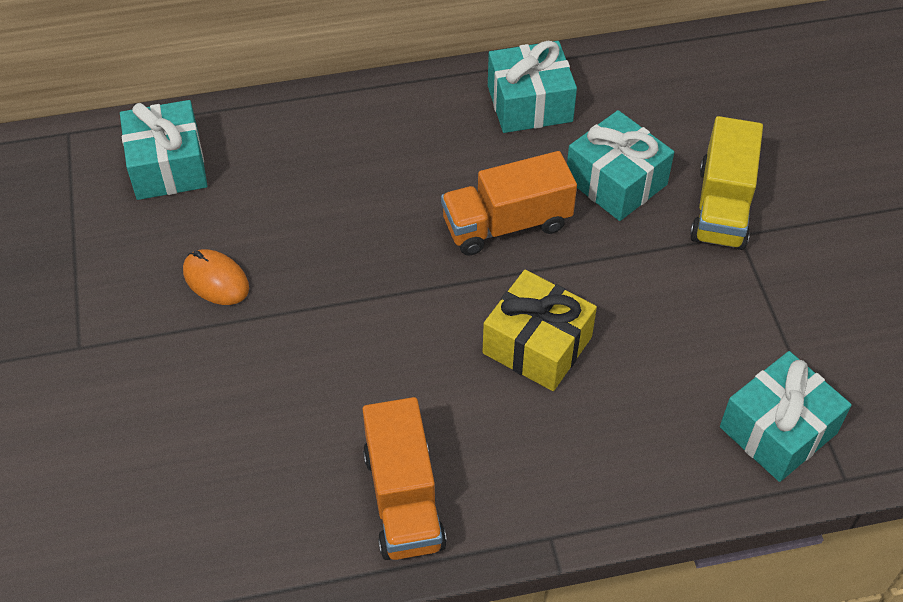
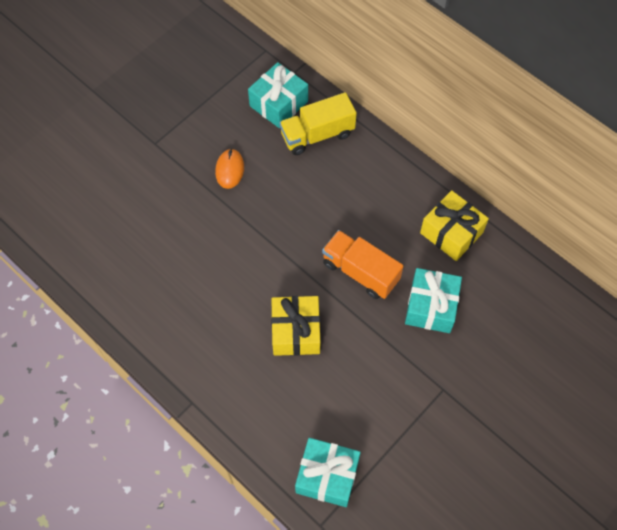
camera: 55 degrees right, 10 degrees up
(403, 498) = (169, 326): orange truck -> none
(529, 103) = (451, 233): turquoise gift -> yellow gift
(722, 206) = (456, 369): yellow truck -> yellow truck (317, 134)

